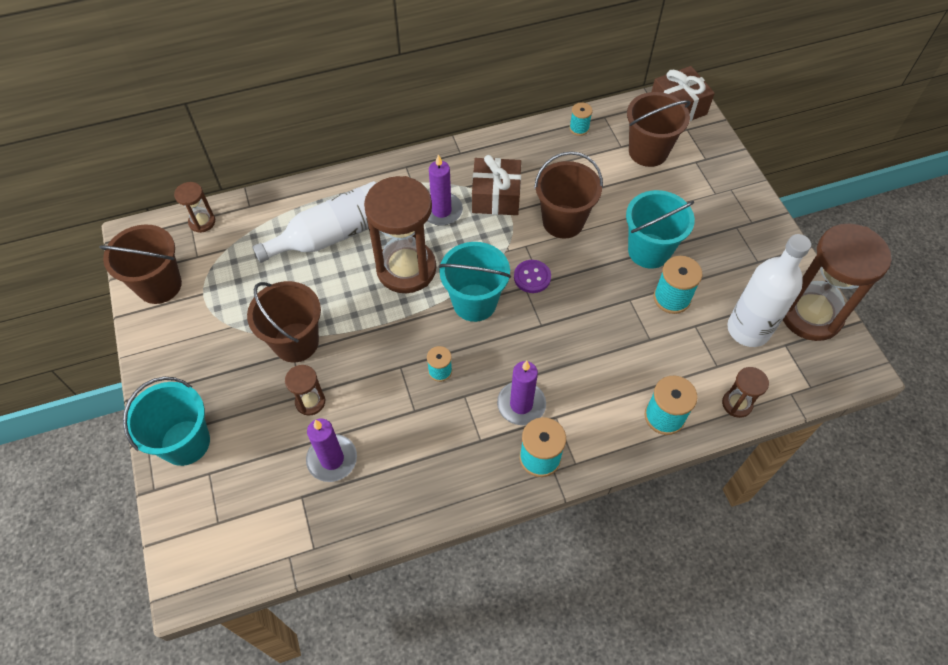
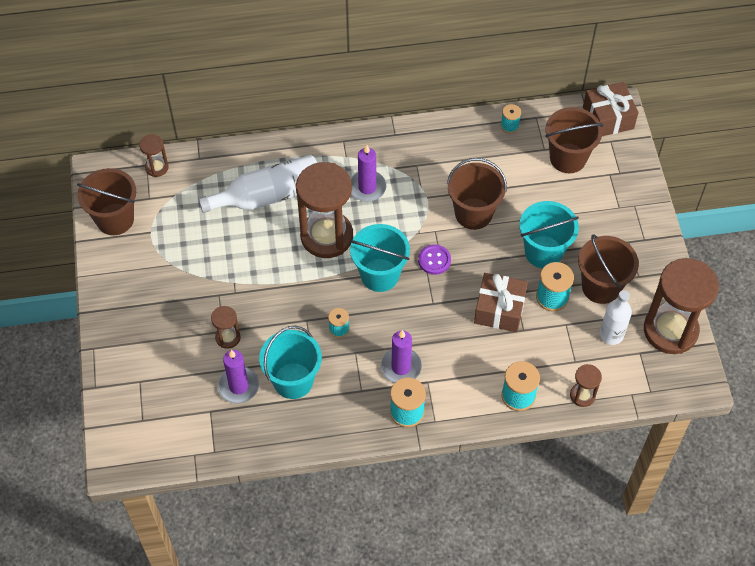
camera: 10 degrees right, 0 degrees up
(185, 442) = (123, 354): turquoise bucket -> turquoise bucket (293, 381)
(296, 342) = (223, 286): brown bucket -> brown bucket (601, 287)
(496, 196) = (418, 181): brown gift -> brown gift (499, 309)
(748, 329) = (611, 335): white bottle -> white bottle, size x0.64

